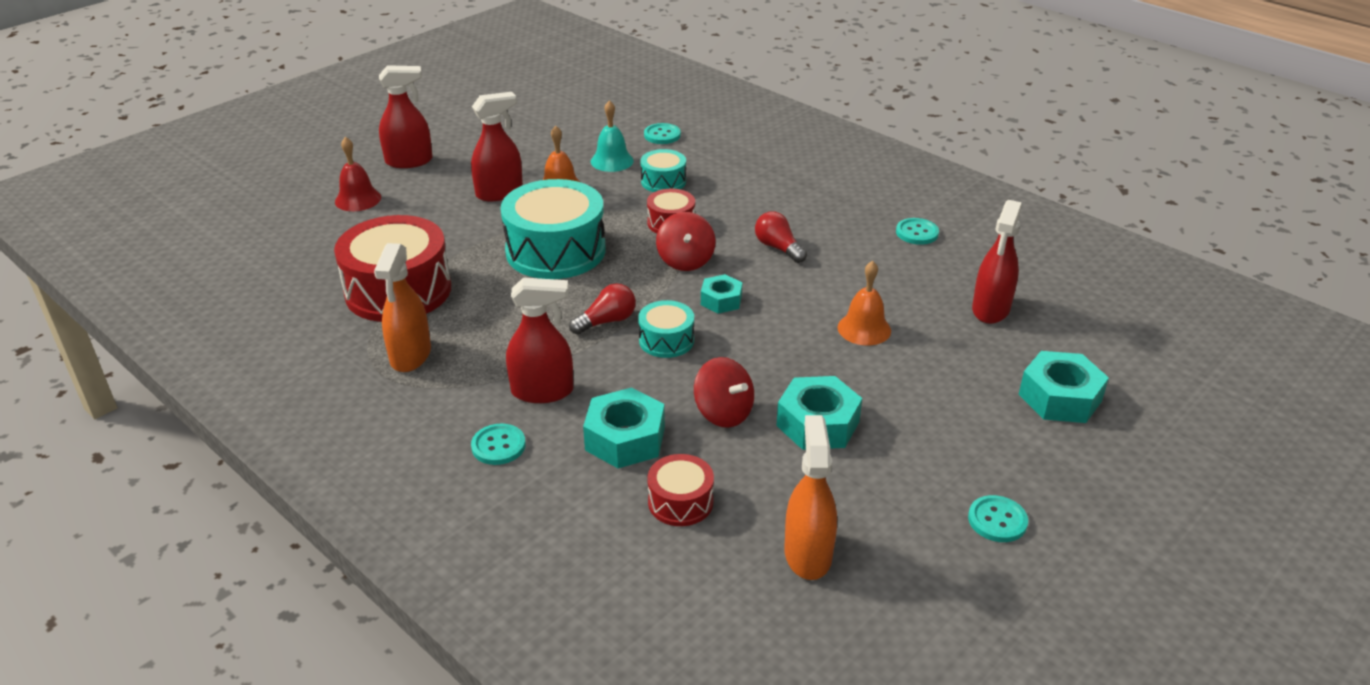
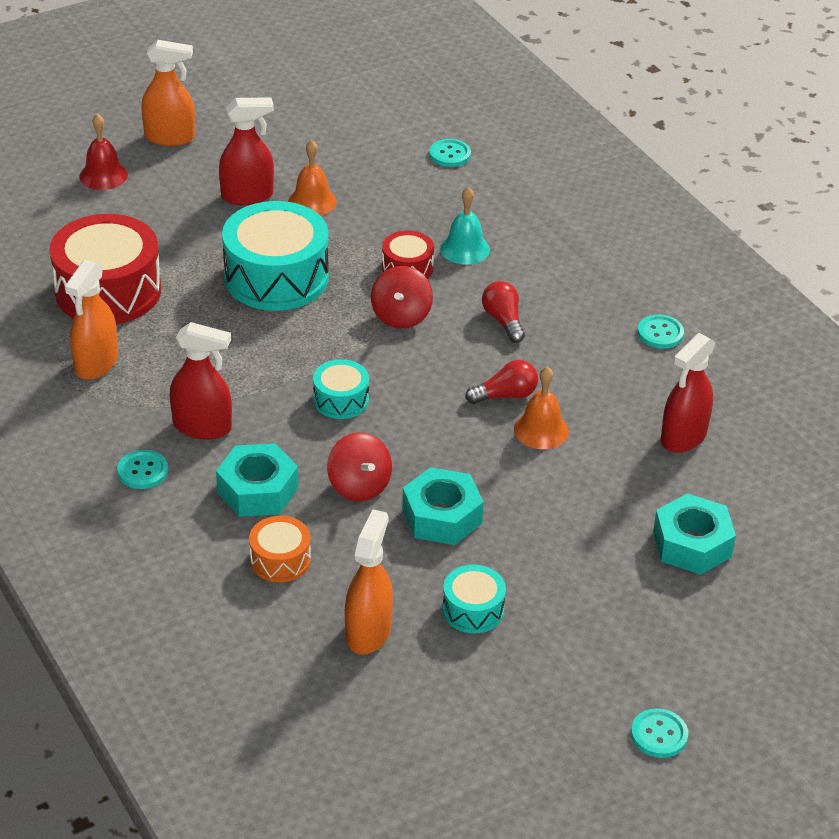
camera: 15 degrees right, 5 degrees up
(409, 161) = (170, 137): red spray bottle -> orange spray bottle
(607, 321) = (293, 367): red light bulb -> red light bulb (505, 395)
(612, 161) = (380, 178): turquoise bell -> turquoise bell (465, 249)
(663, 181) = (423, 215): turquoise drum -> turquoise drum (473, 610)
(680, 502) = (280, 560): red drum -> orange drum
(721, 300) = (415, 368): turquoise nut -> none
(997, 520) = (555, 644): turquoise button -> turquoise button (659, 735)

